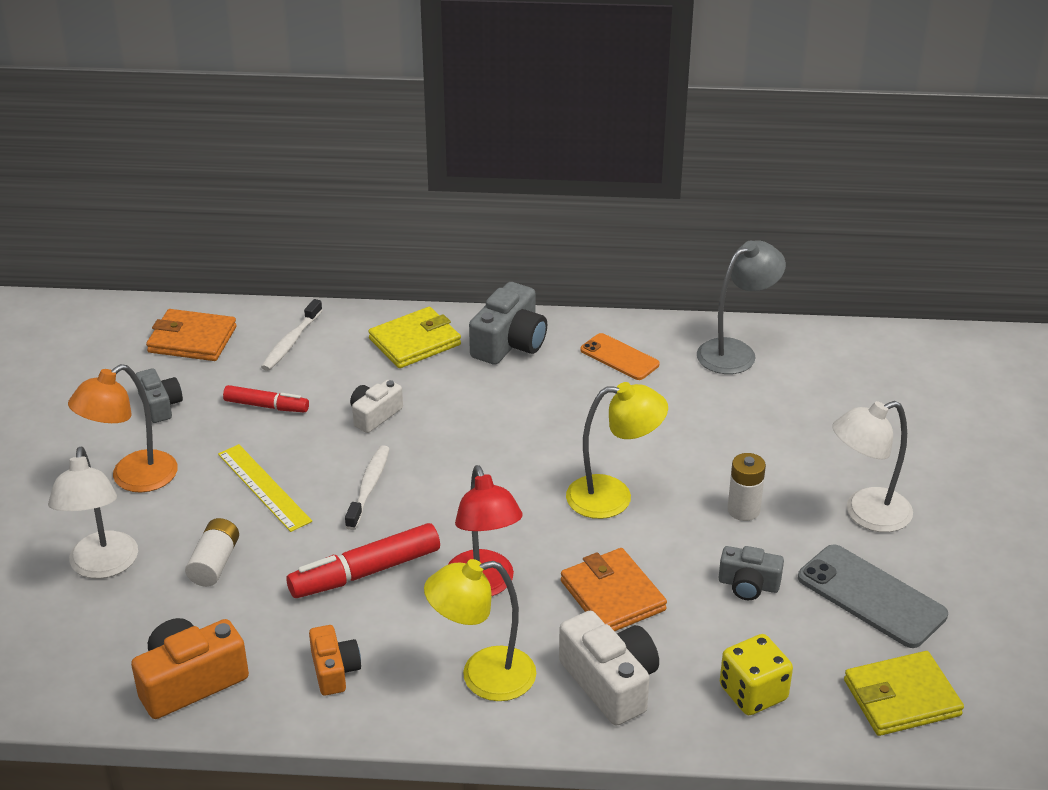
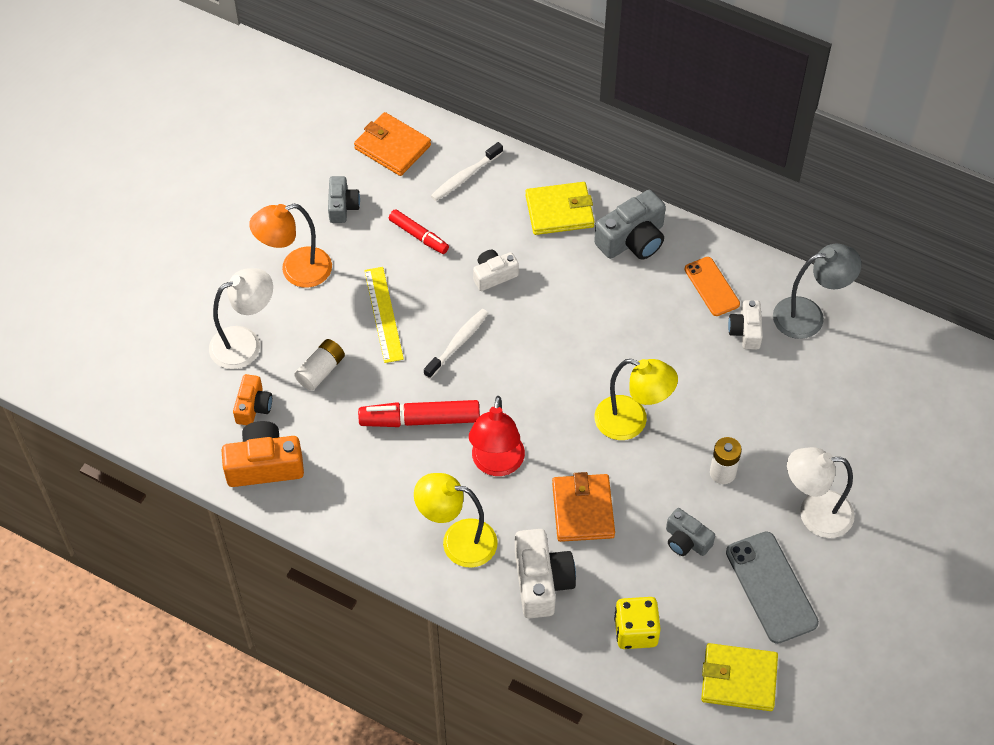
camera: 25 degrees right, 20 degrees up
(102, 566) = (245, 343): white lamp -> white lamp turned 135 degrees counterclockwise
(334, 670) = (361, 494): orange camera -> orange camera (253, 407)
(680, 383) = (745, 331): none -> white camera

